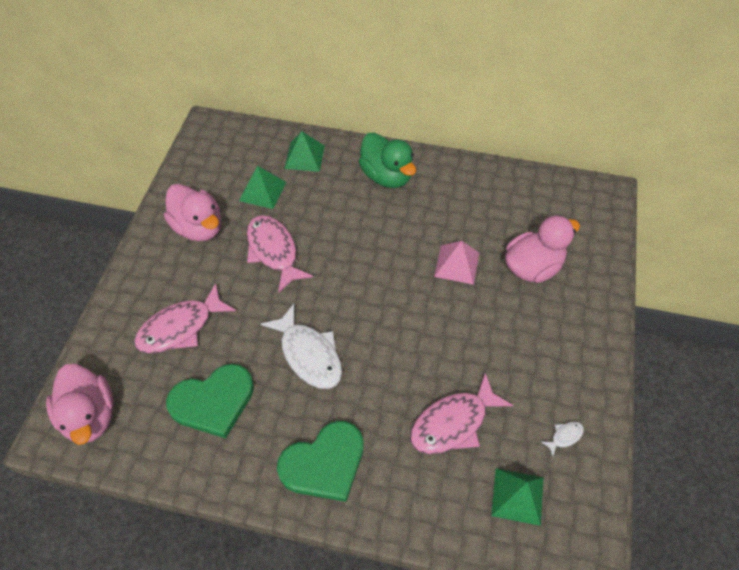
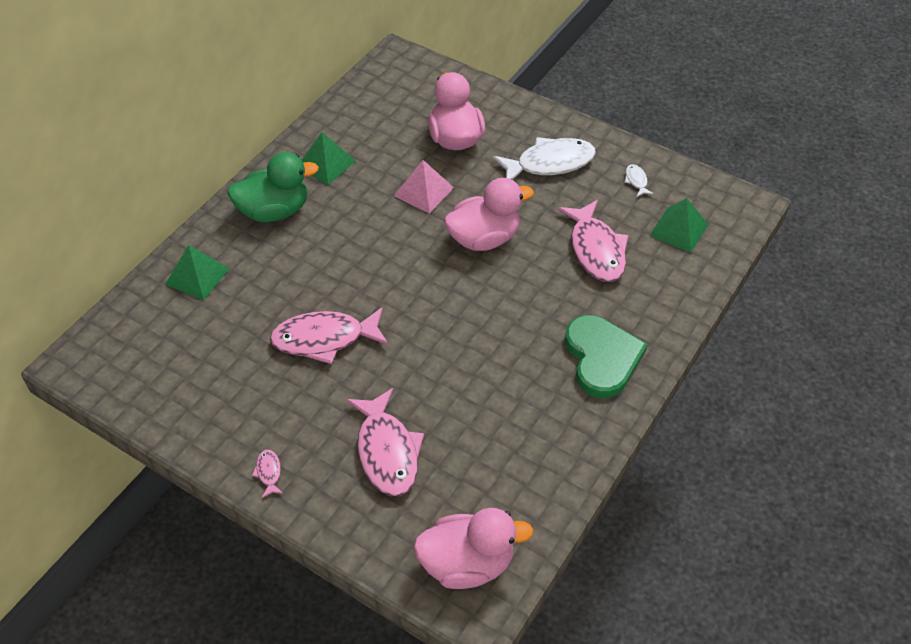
camera: 70 degrees left, 5 degrees down
(145, 261) = (269, 472): none -> pink fish
(199, 227) = (247, 406): pink duck -> pink duck (484, 238)
(213, 401) = (497, 437): green heart -> none
(262, 191) = (227, 329): green pyramid -> green pyramid (326, 164)
(309, 354) = (475, 340): white fish -> white fish (550, 163)

